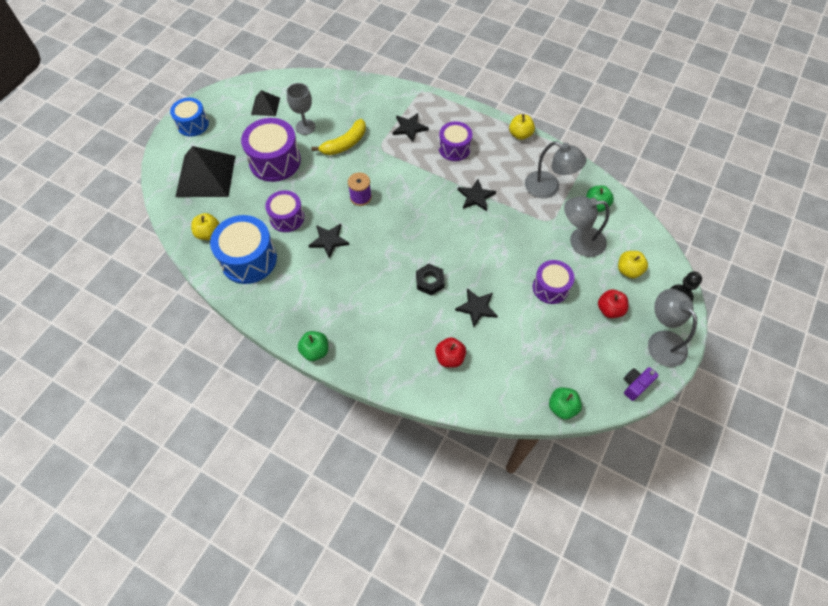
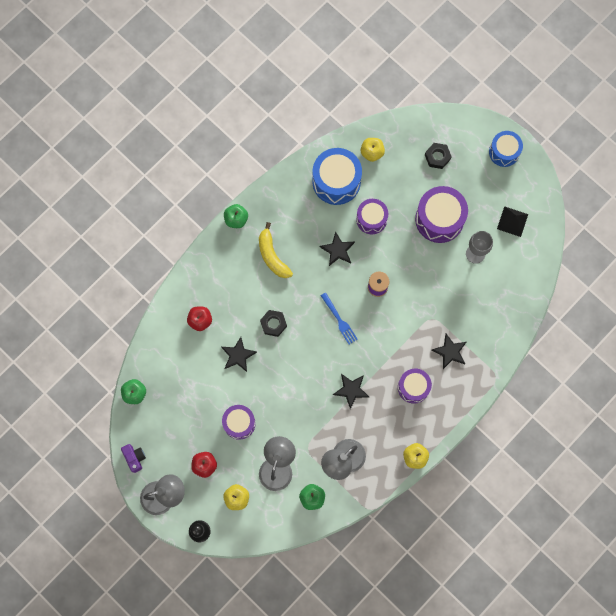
camera: 105 degrees right, 15 degrees up
(205, 175) = (437, 157): black pyramid -> black nut
(345, 144) = (445, 286): yellow banana -> yellow banana (272, 256)
(406, 222) = (339, 320): none -> blue fork

